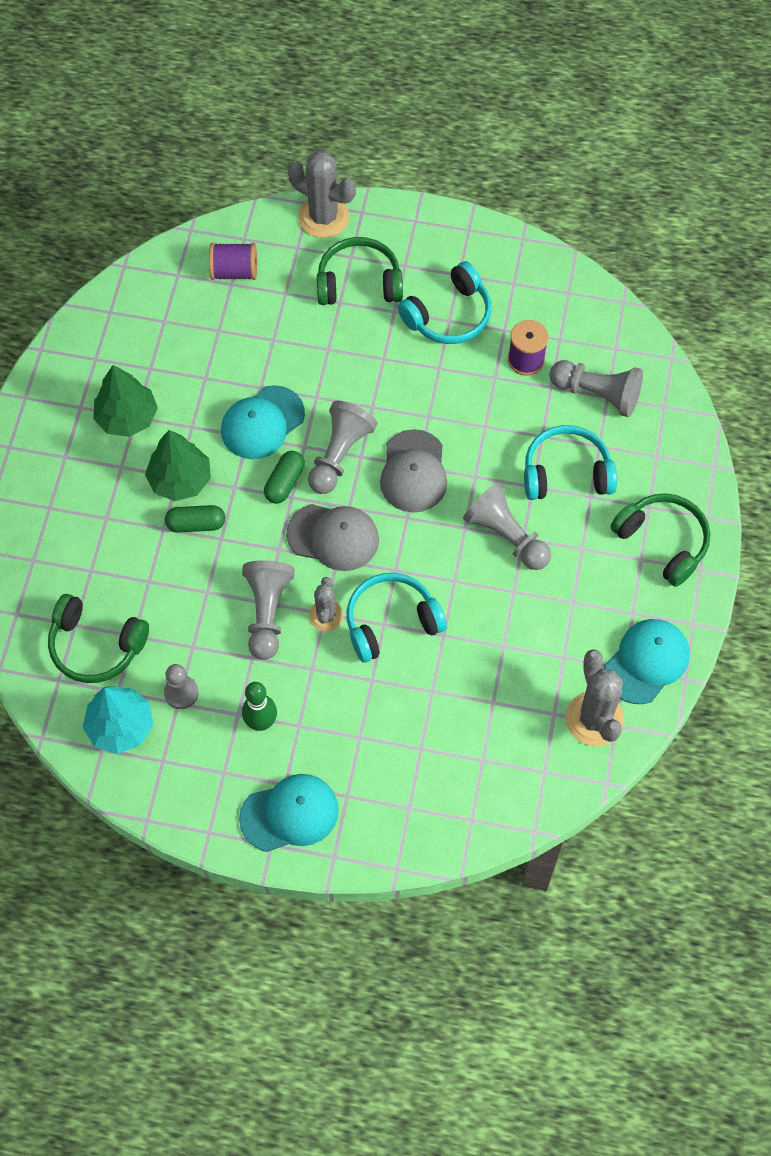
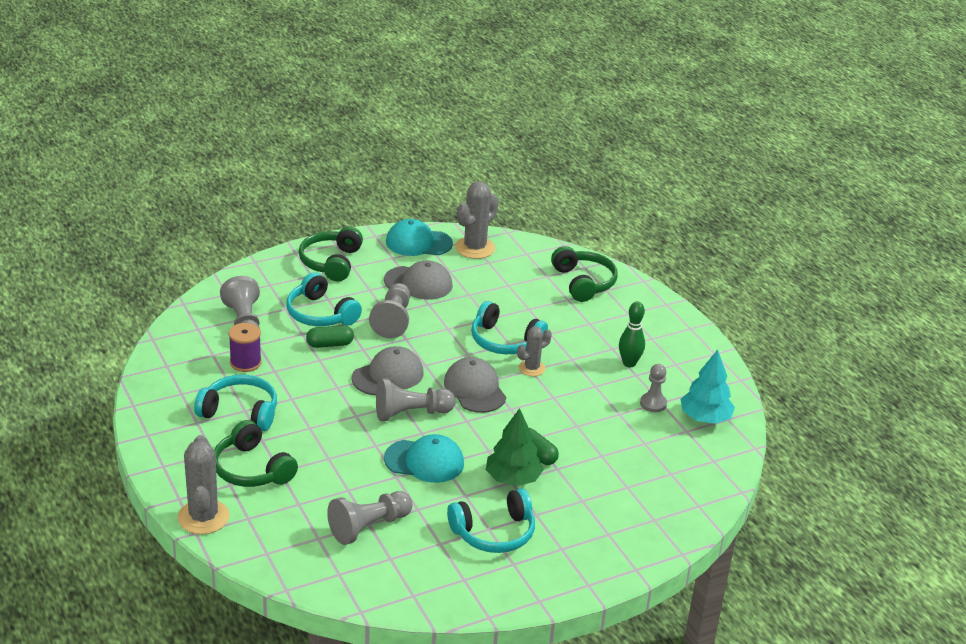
camera: 130 degrees left, 30 degrees down
(96, 646) = (671, 456): green headphones -> green headphones (583, 282)
(127, 417) = (494, 533): green tree -> turquoise headphones
(234, 271) = (304, 542): purple spool -> none
(267, 613) = (559, 393): grey pawn -> grey pawn (368, 527)
(284, 482) = (459, 428): green capsule -> green capsule (330, 344)
(289, 814) = (665, 329): turquoise cap -> none
(561, 607) = (418, 283): none -> grey cap

